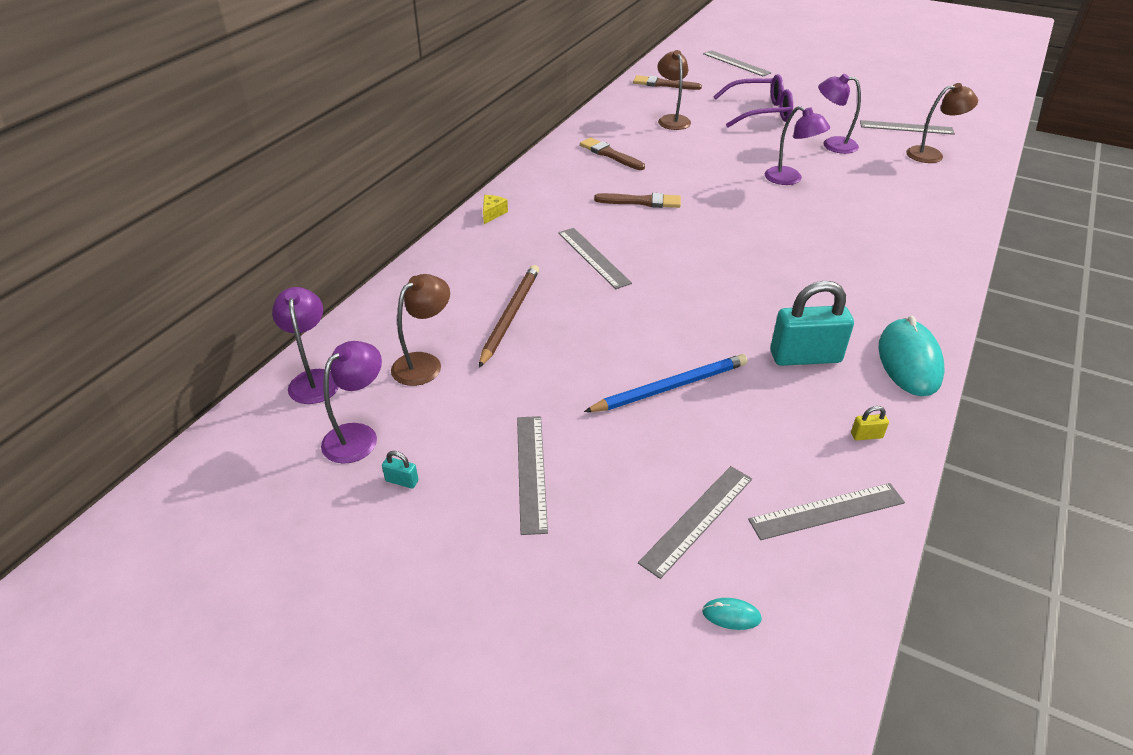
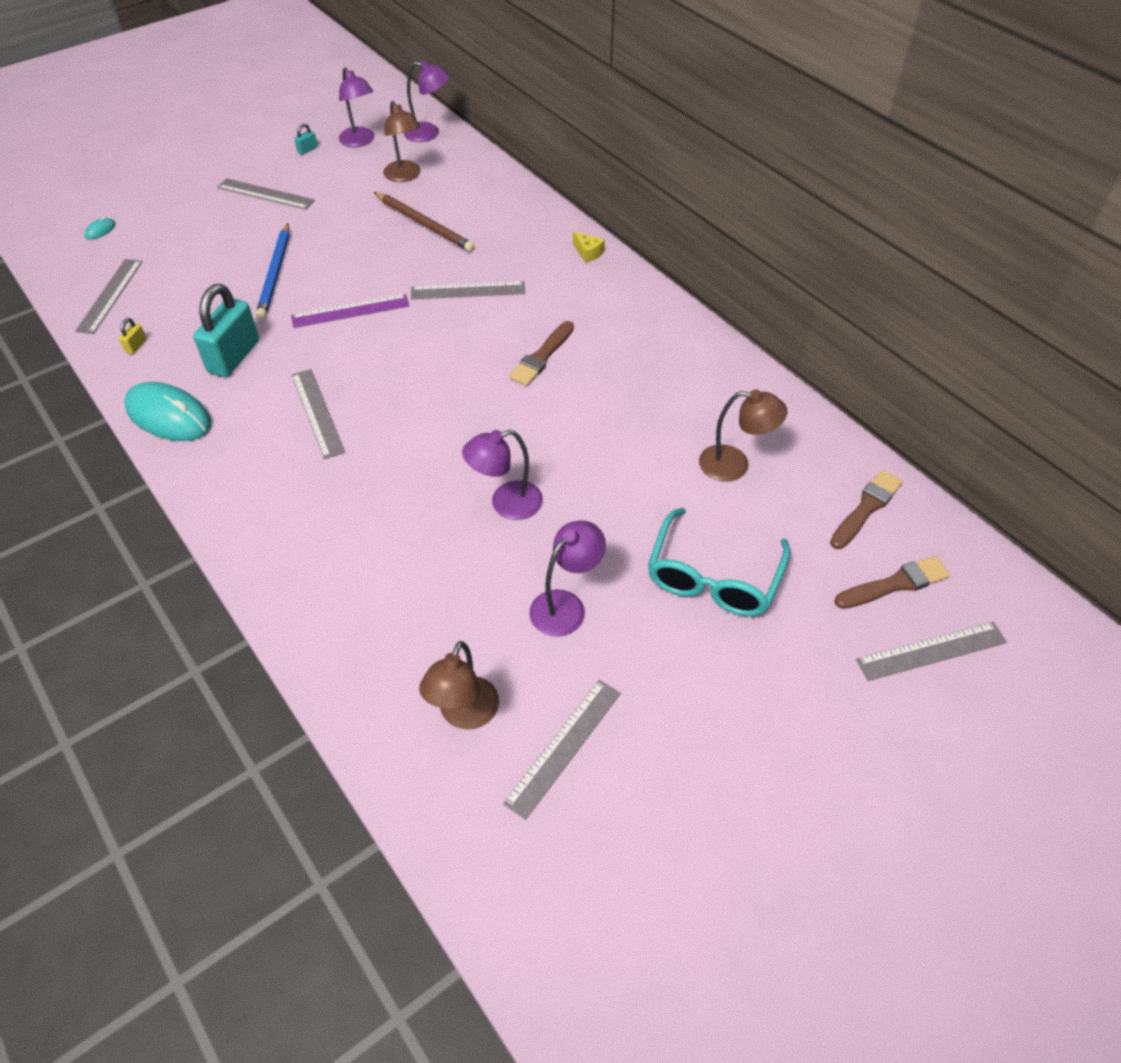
camera: 115 degrees right, 10 degrees up
(610, 154) = (665, 370): brown brush -> brown brush (895, 584)
(679, 312) = (350, 311): none -> purple ruler
(697, 519) = (164, 242): grey ruler -> grey ruler (317, 413)
(760, 112) = (713, 577): purple glasses -> turquoise glasses

